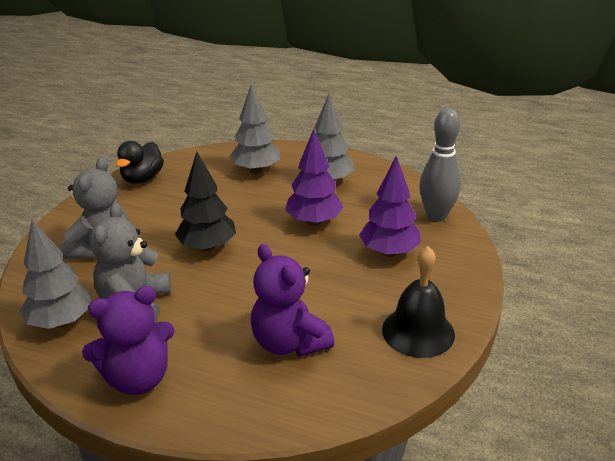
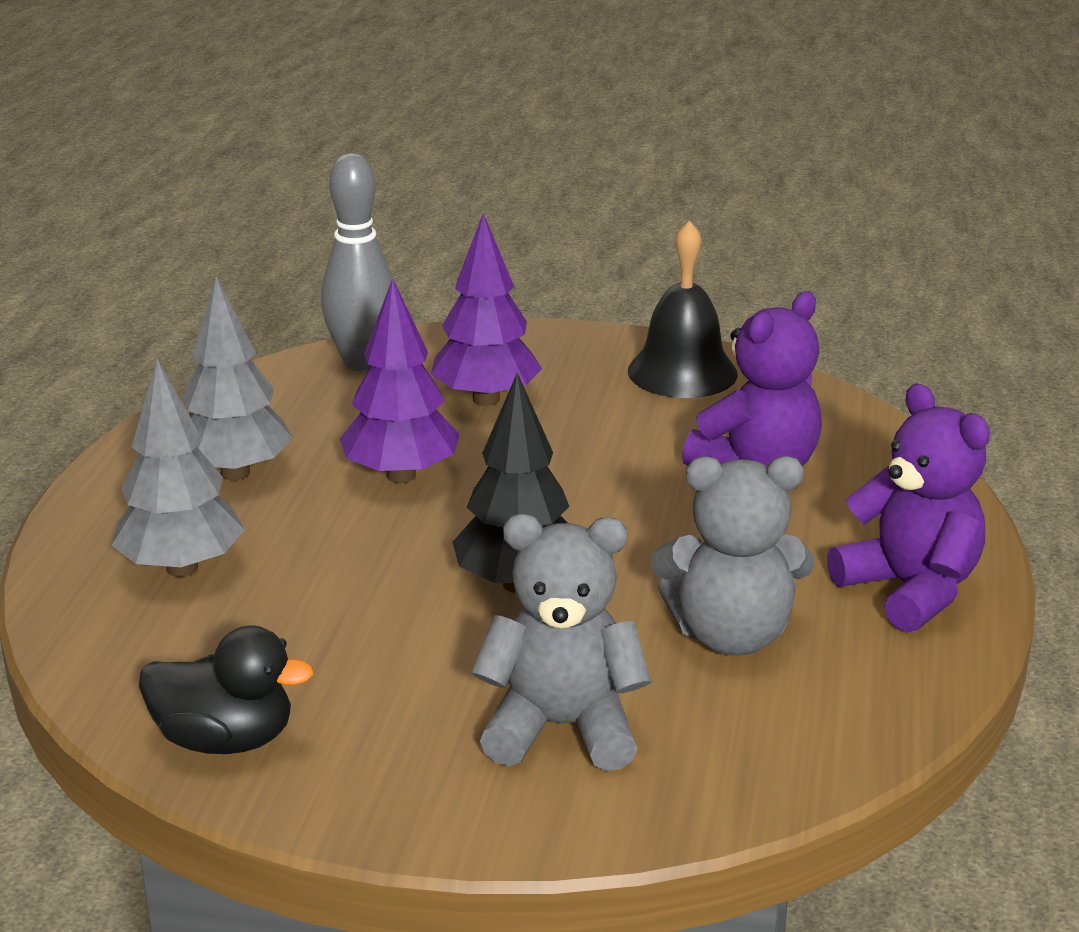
camera: 100 degrees left, 5 degrees down
(61, 321) = (821, 713): grey tree -> none

